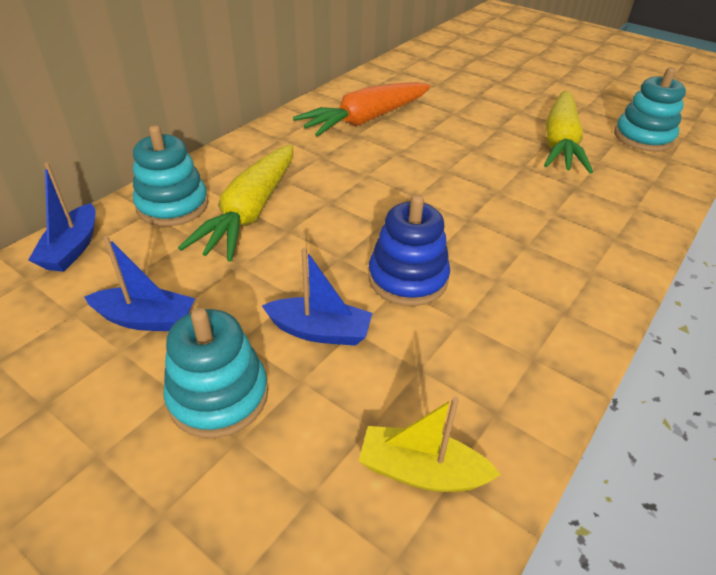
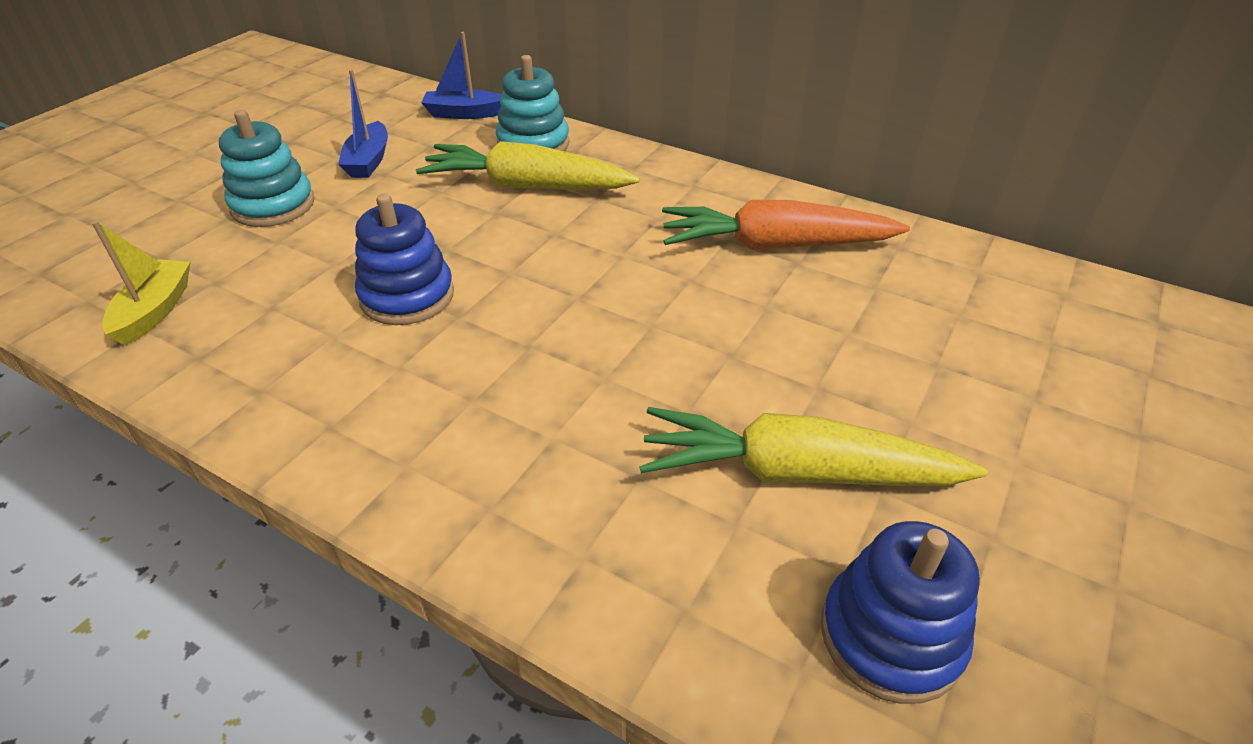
camera: 85 degrees right, 0 degrees up
(320, 331) = (335, 246): blue boat -> none
(365, 120) = (775, 245): orange carrot -> orange carrot turned 45 degrees counterclockwise
(643, 137) = (891, 636): turquoise stacking toy -> blue stacking toy

